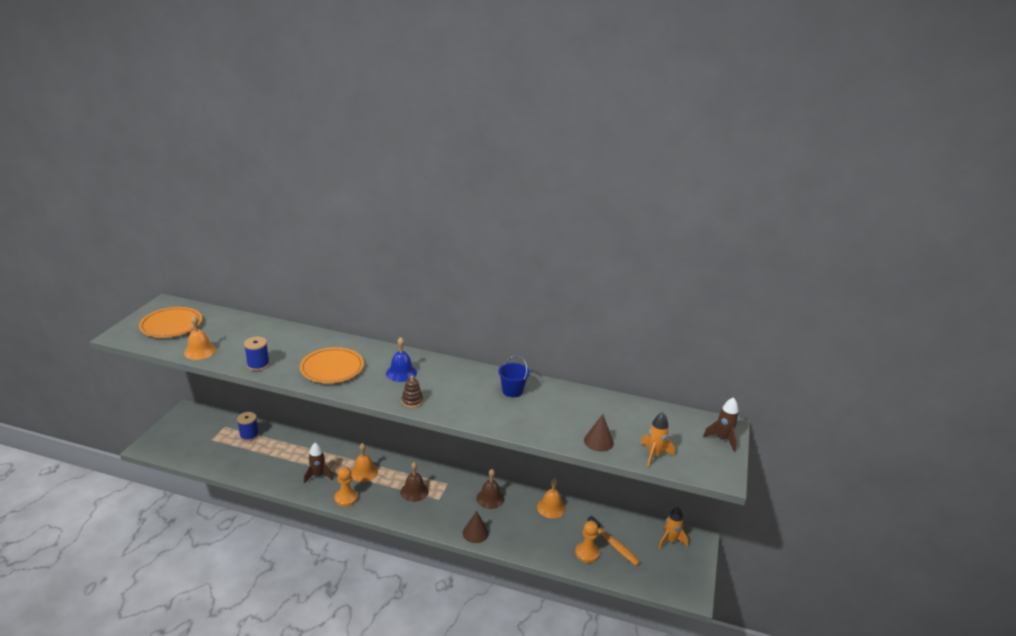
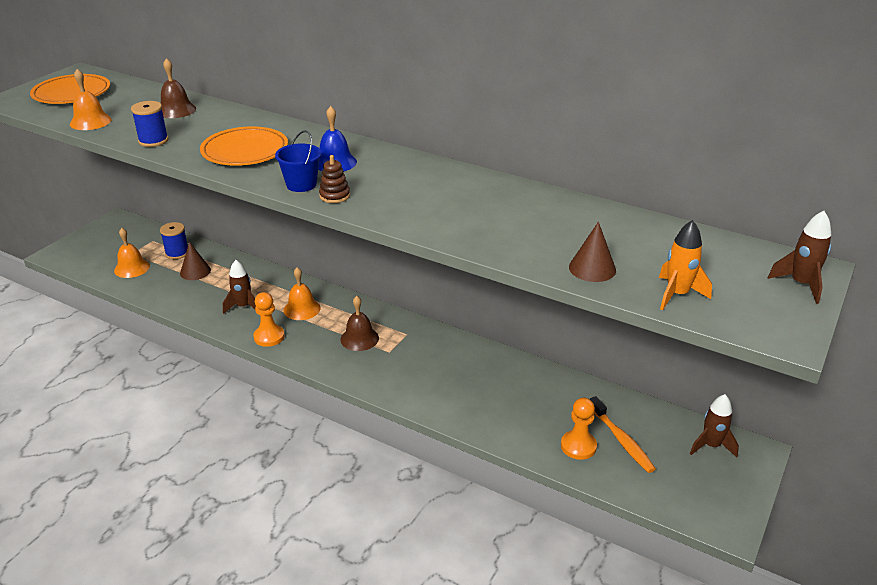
camera: 15 degrees right, 5 degrees up
(475, 533) = (426, 399): brown cone -> brown cone (195, 271)
(490, 498) = (459, 359): brown bell -> brown bell (176, 110)
(512, 391) = (483, 195): blue bucket -> blue bucket (301, 184)
(551, 508) = (542, 380): orange bell -> orange bell (132, 268)
(670, 540) = (711, 445): orange rocket -> brown rocket

